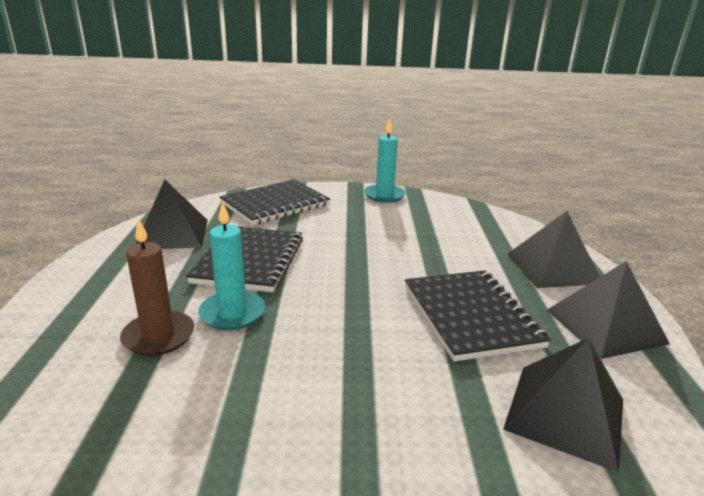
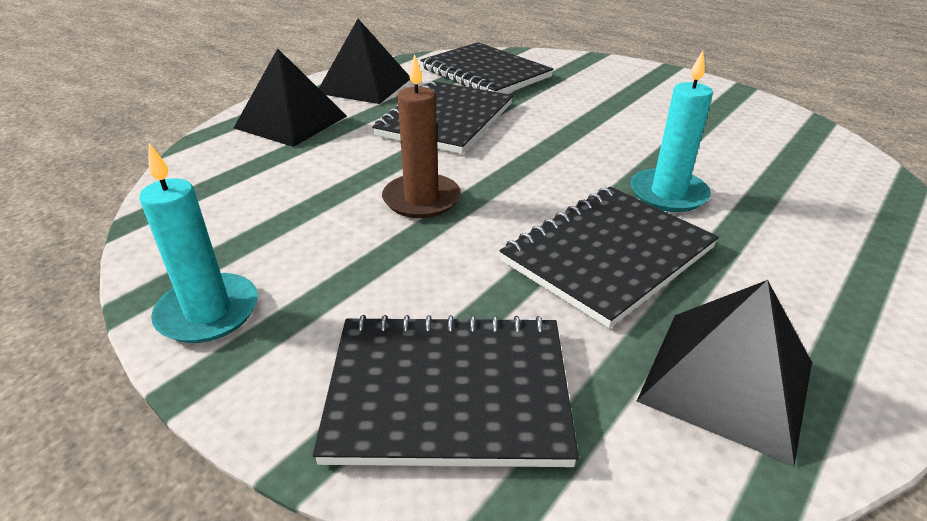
camera: 140 degrees left, 10 degrees up
(158, 336) = (756, 198): brown candle -> brown candle (421, 199)
(565, 413) = (485, 73): black pyramid -> black notebook

